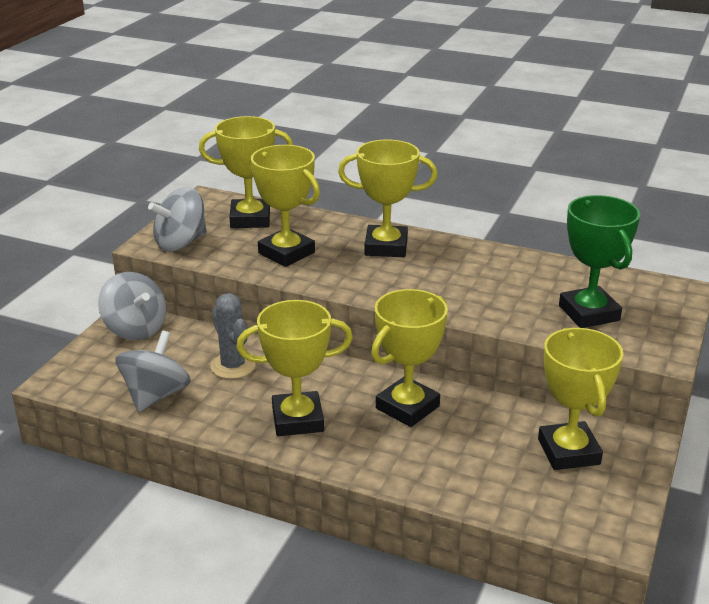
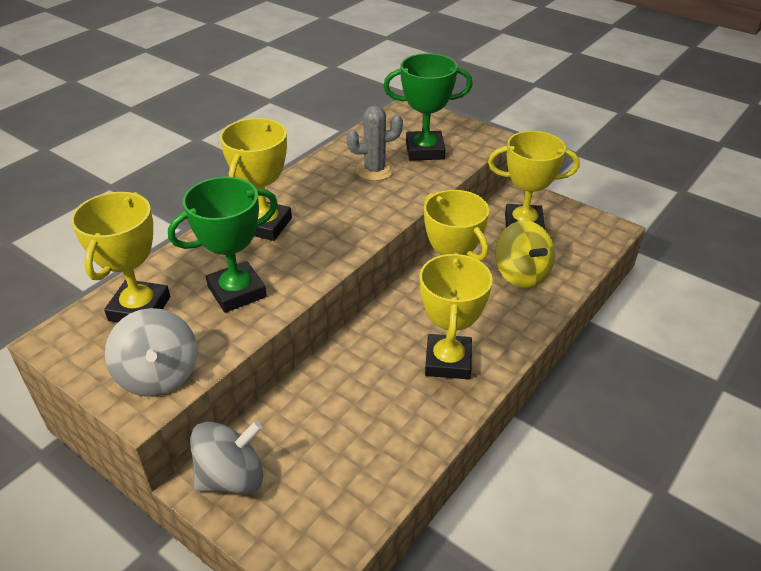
camera: 75 degrees left, 10 degrees up
(156, 395) = (375, 468): grey spinning top -> none
(233, 366) = (345, 396): grey cactus -> grey cactus (375, 170)
(286, 253) = (237, 292): yellow trophy -> green trophy
(466, 458) = (521, 274): none -> yellow spinning top

